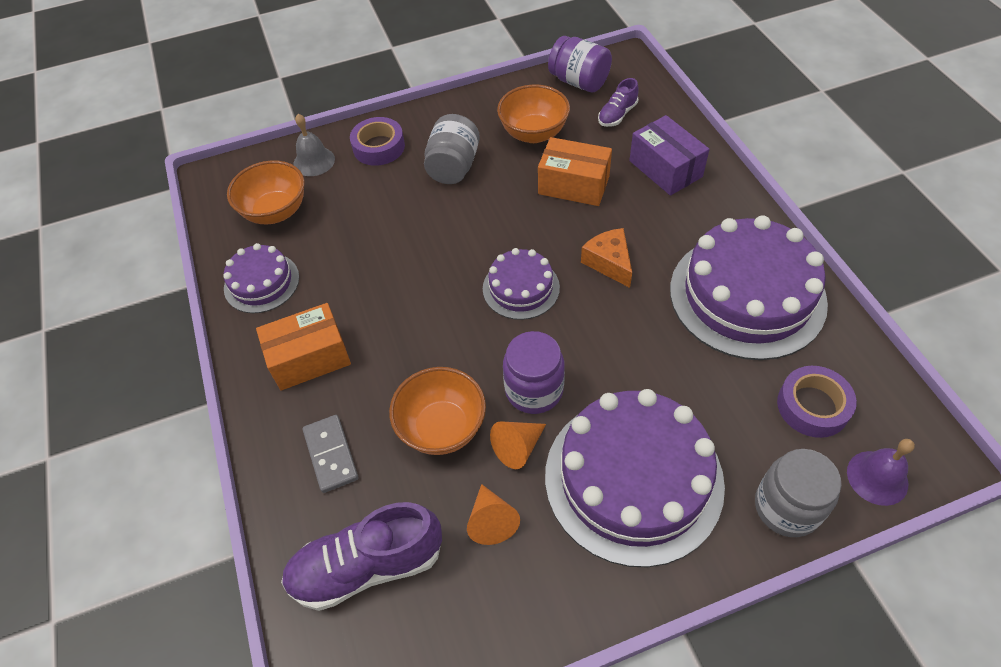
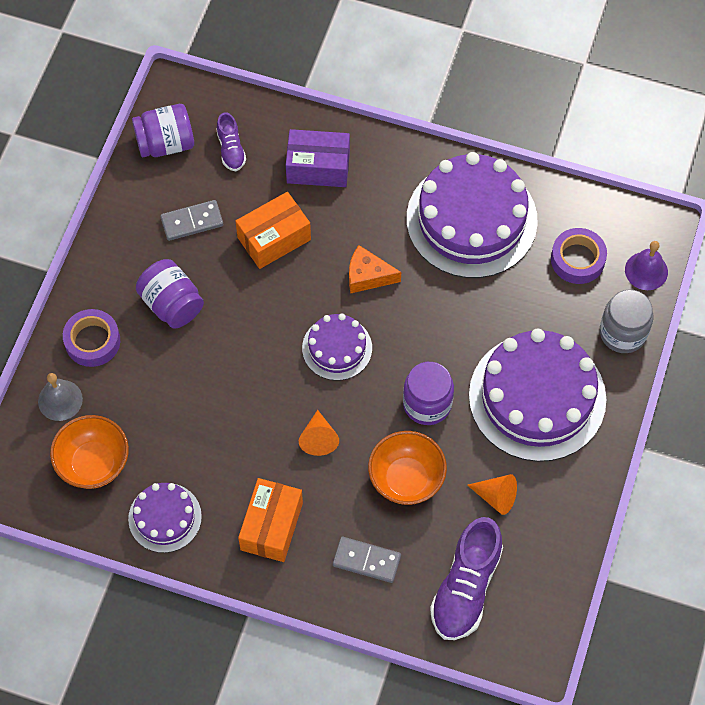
camera: 55 degrees left, 10 degrees up
(453, 167) = (172, 304): grey jar -> purple jar
(518, 448) = (460, 445): orange cone -> orange cone (318, 438)
(533, 133) = (192, 221): orange bowl -> grey domino

